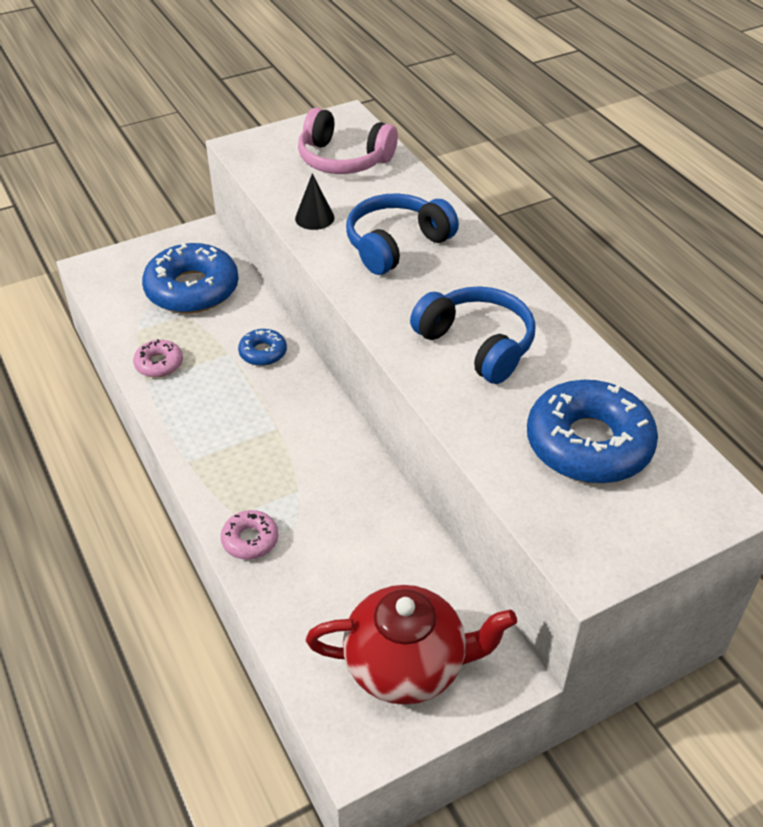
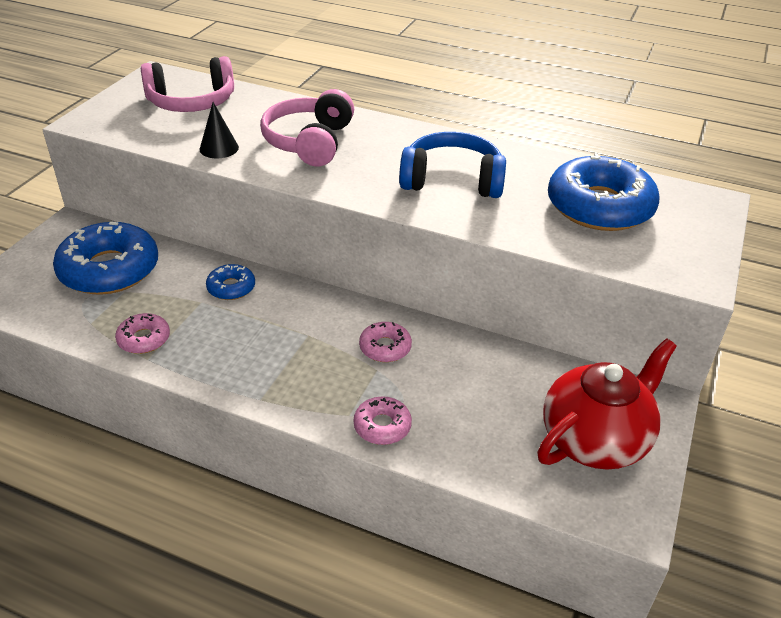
camera: 40 degrees left, 5 degrees down
(325, 474) = (385, 347): none -> pink donut
(396, 245) = (309, 142): blue headphones -> pink headphones

